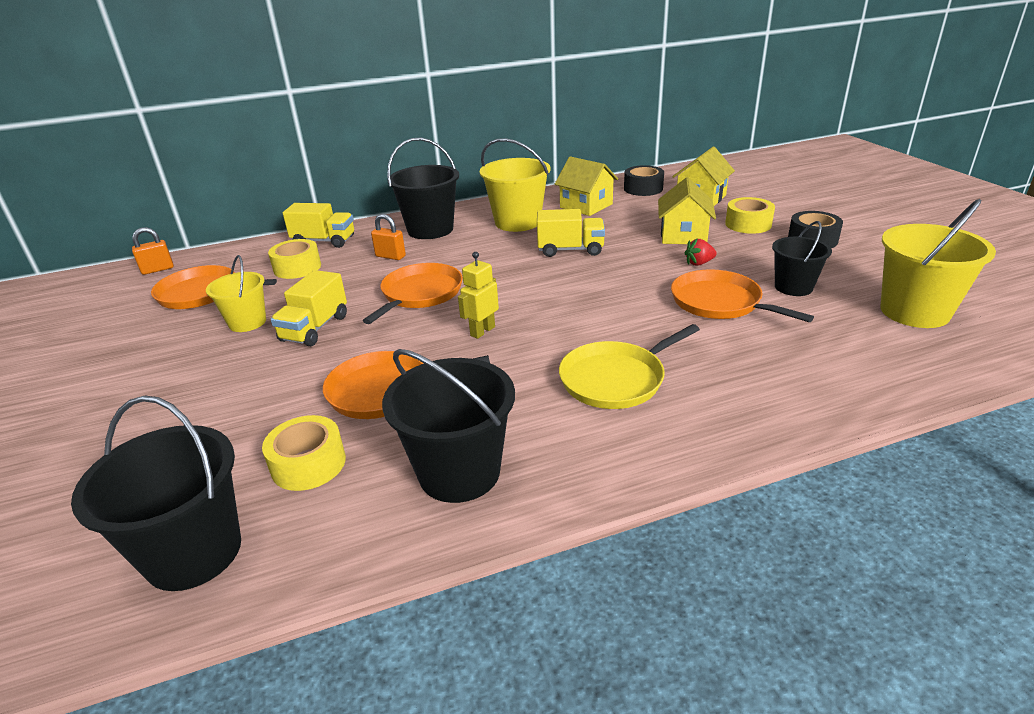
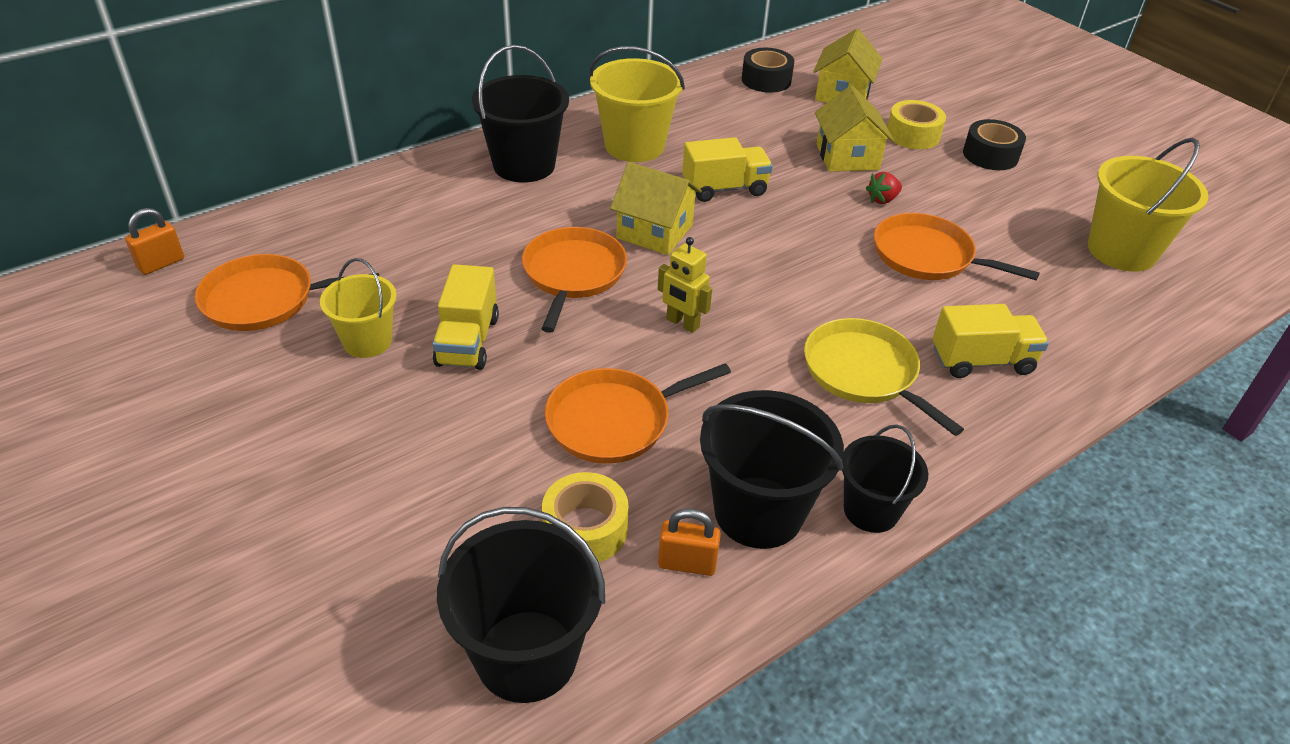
camera: 20 degrees left, 10 degrees up
(297, 268) = (376, 244): yellow tape -> none
(324, 241) = (384, 195): yellow truck -> yellow truck (981, 361)
(390, 256) = (496, 215): orange padlock -> orange padlock (687, 563)
(482, 331) = (682, 323): yellow robot -> yellow robot turned 75 degrees counterclockwise
(586, 206) = (708, 113): yellow house -> yellow house (654, 231)
(616, 379) = (864, 373): yellow pan -> yellow pan turned 105 degrees clockwise
(793, 287) = (995, 227): black bucket -> black bucket (871, 510)

